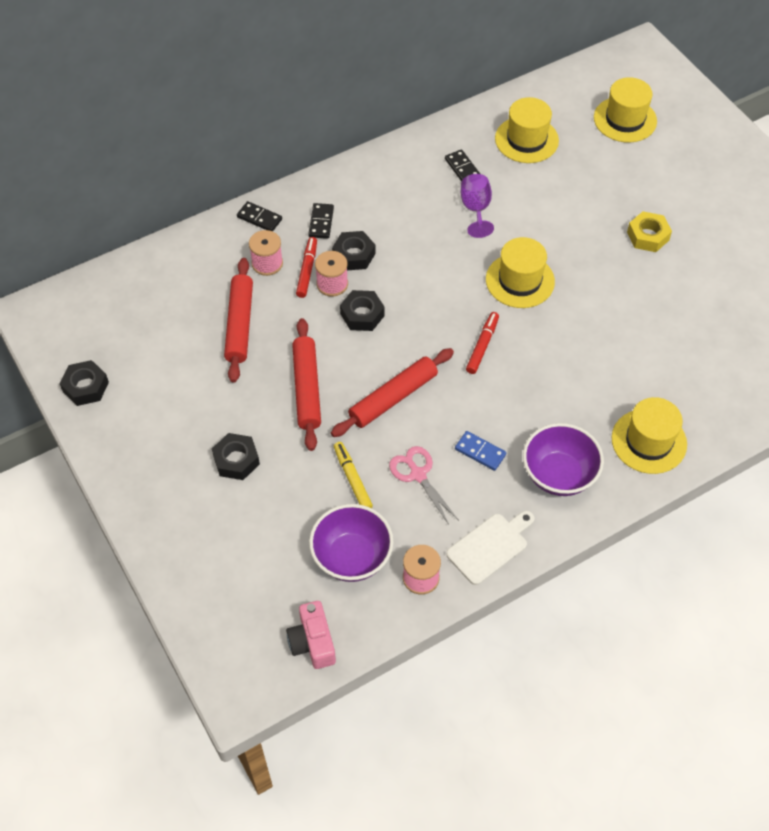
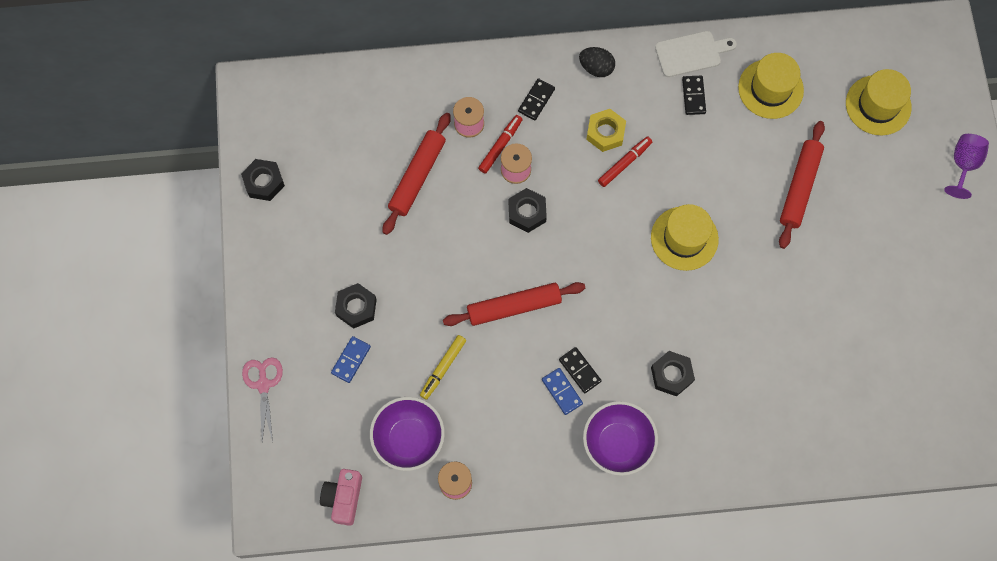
camera: 25 degrees right, 15 degrees up
(254, 509) = (351, 360): none -> blue domino
(259, 218) = (484, 72): black domino -> black domino (580, 370)
(307, 388) = (445, 265): red rolling pin -> red rolling pin (799, 187)
(352, 479) = (443, 368): yellow marker -> yellow marker turned 150 degrees counterclockwise
(354, 255) = (549, 147): black nut -> black nut (671, 375)
(362, 178) = (596, 68): none -> black egg
(418, 474) = (499, 389): pink scissors -> pink scissors (263, 385)
(476, 209) = (683, 146): purple goblet -> purple goblet (963, 165)
(482, 346) = (616, 290): red marker -> red marker (624, 163)
(490, 546) = (526, 482): white cutting board -> white cutting board (691, 53)
(648, 236) = (828, 242): yellow nut -> yellow nut (605, 133)
(649, 441) = (712, 447): yellow hat -> none

